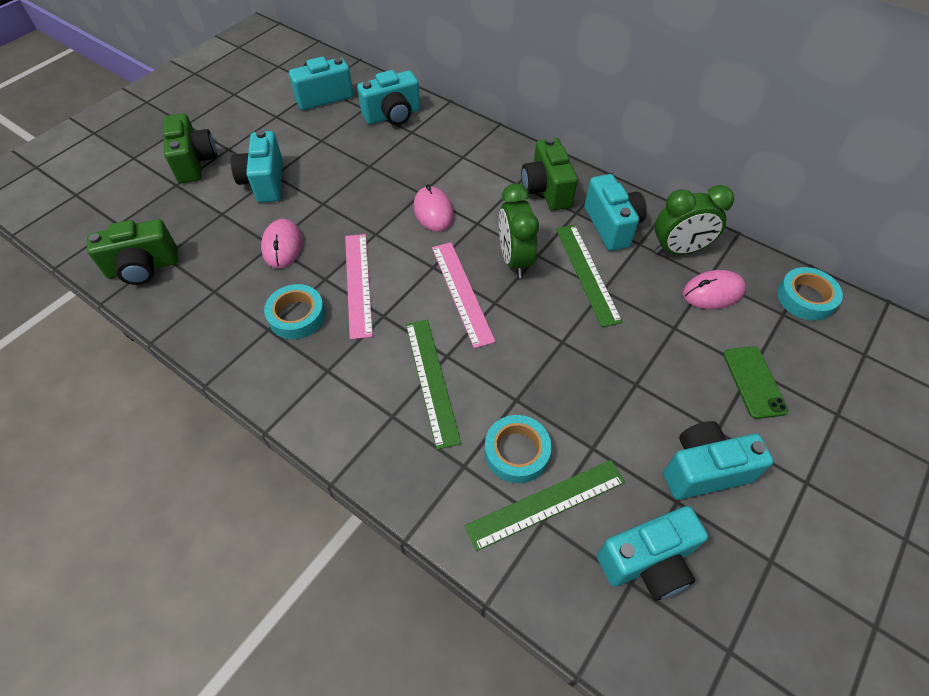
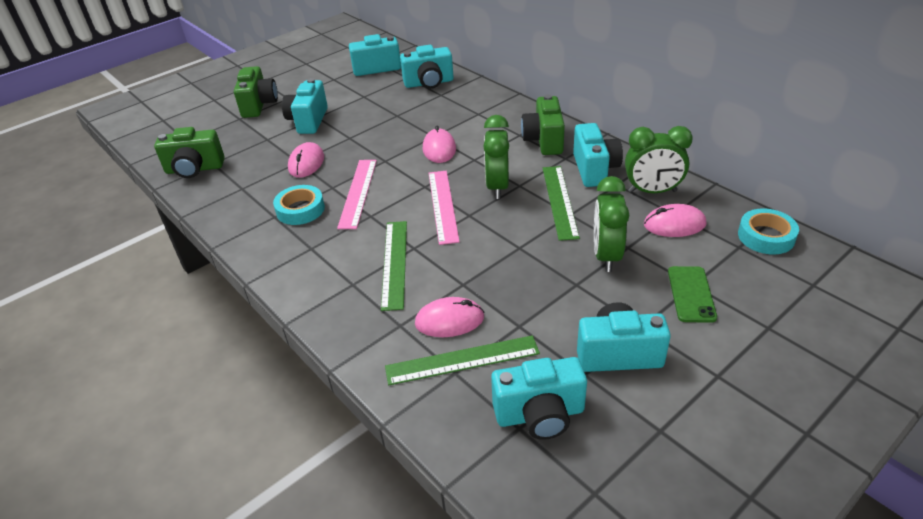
camera: 15 degrees right, 15 degrees down
(516, 452) = (449, 320): turquoise tape -> pink mouse
(656, 342) = (606, 256): none -> green clock

